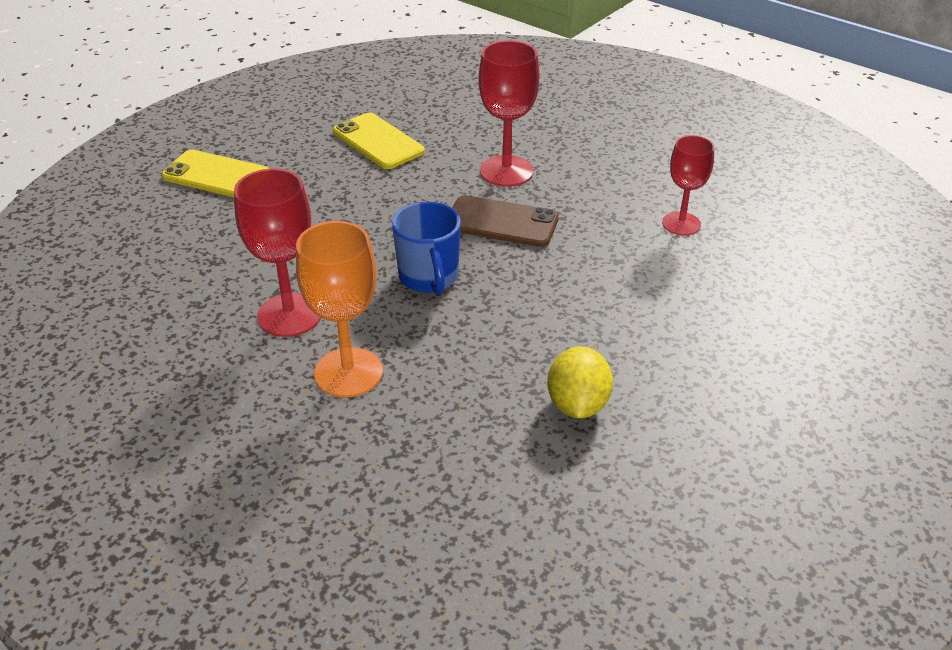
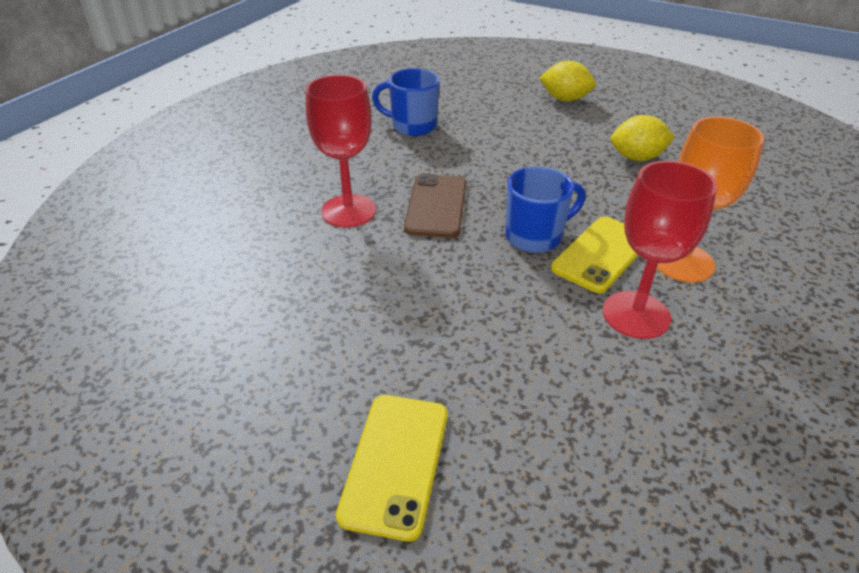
camera: 100 degrees left, 0 degrees up
(378, 142) = (293, 310): yellow phone -> yellow phone (601, 254)
(681, 224) = (412, 126): red goblet -> blue mug
(769, 376) = (565, 99): none -> yellow lemon

